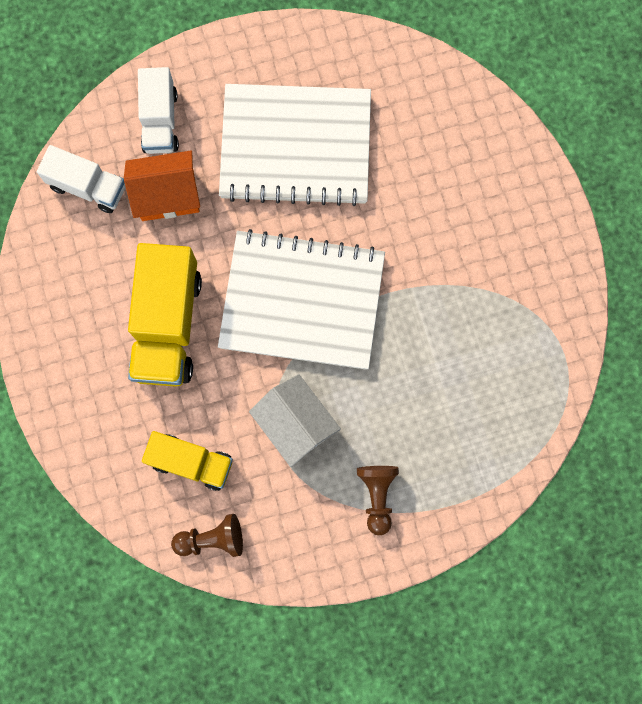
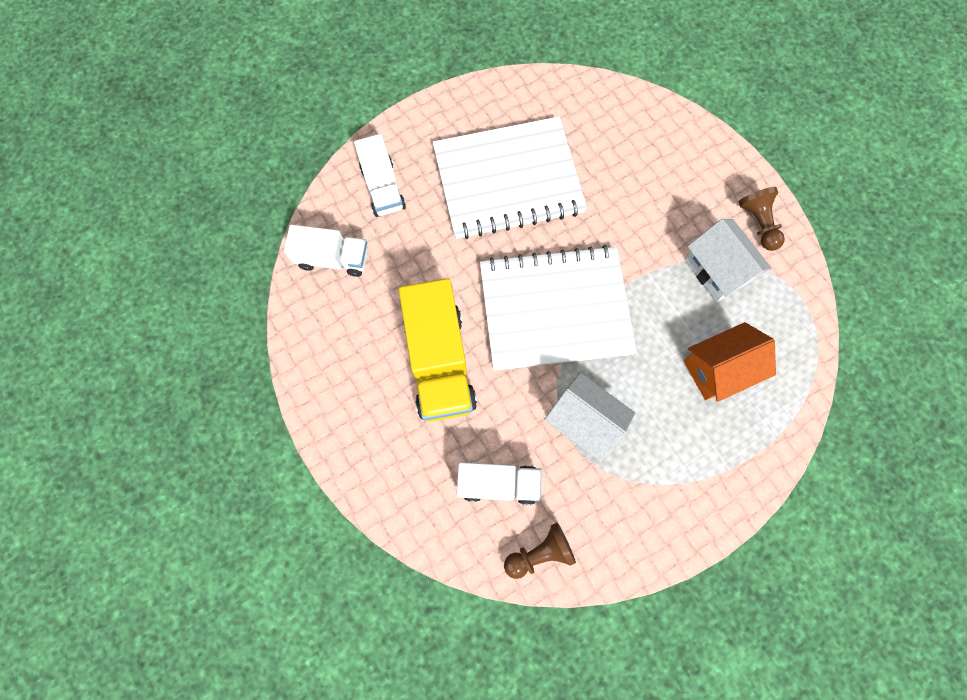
camera: 15 degrees left, 5 degrees down
(167, 195) = (407, 248): orange house -> orange house (718, 369)
(191, 462) = (498, 483): yellow truck -> white truck
(377, 495) = (680, 467): brown pawn -> brown pawn (758, 223)
(486, 303) = (717, 270): none -> white house

